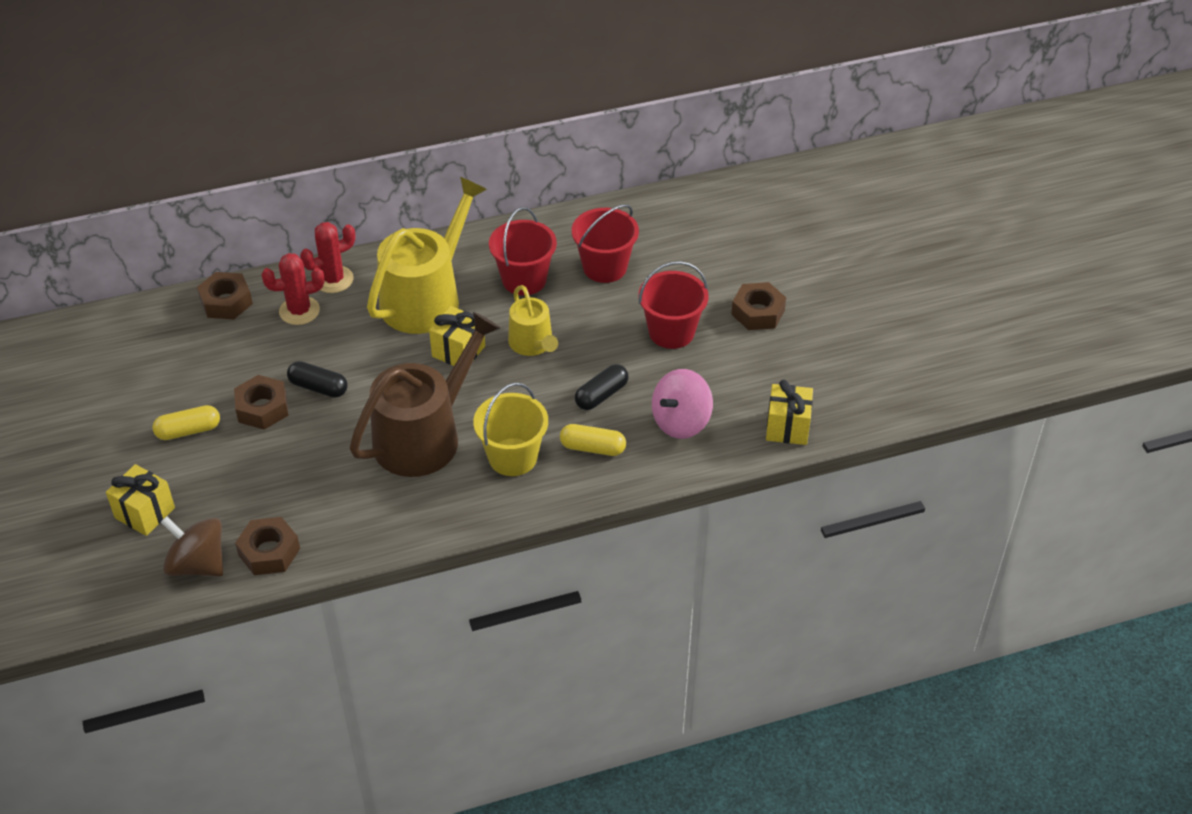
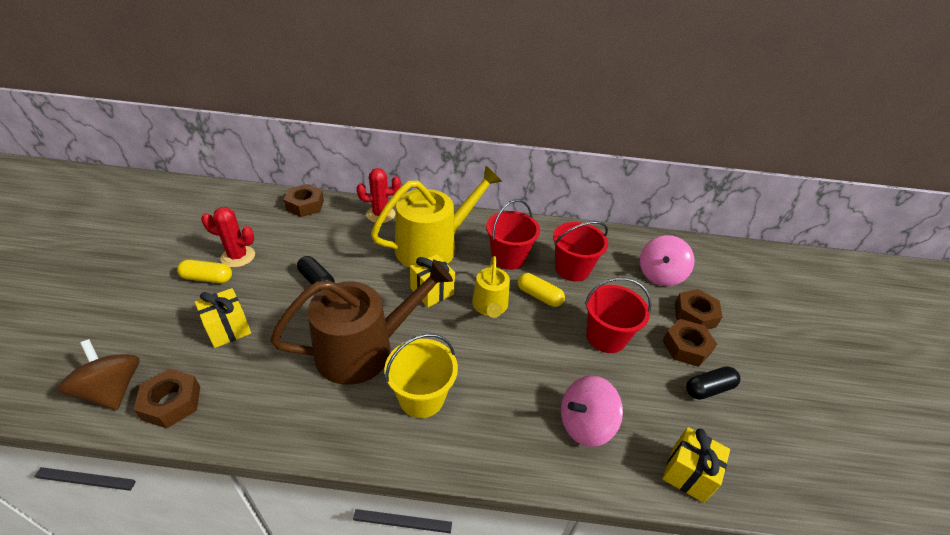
camera: 20 degrees right, 5 degrees down
(145, 513) = (121, 328): yellow gift -> yellow gift (228, 329)
(262, 408) = (268, 281): brown nut -> brown nut (695, 315)
(299, 311) = (345, 226): red cactus -> red cactus (238, 256)
(592, 448) = (494, 417): yellow capsule -> yellow capsule (539, 296)
(601, 395) = (524, 370): black capsule -> black capsule (708, 389)
(707, 238) = (660, 275): none -> pink spinning top

